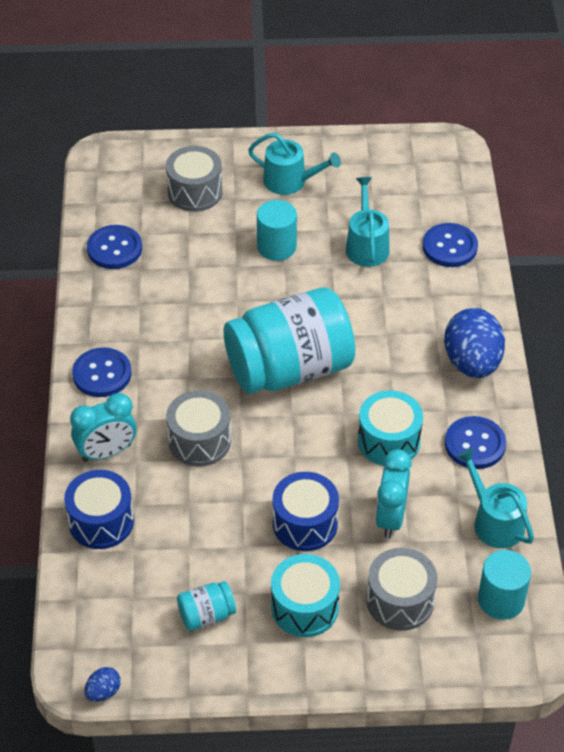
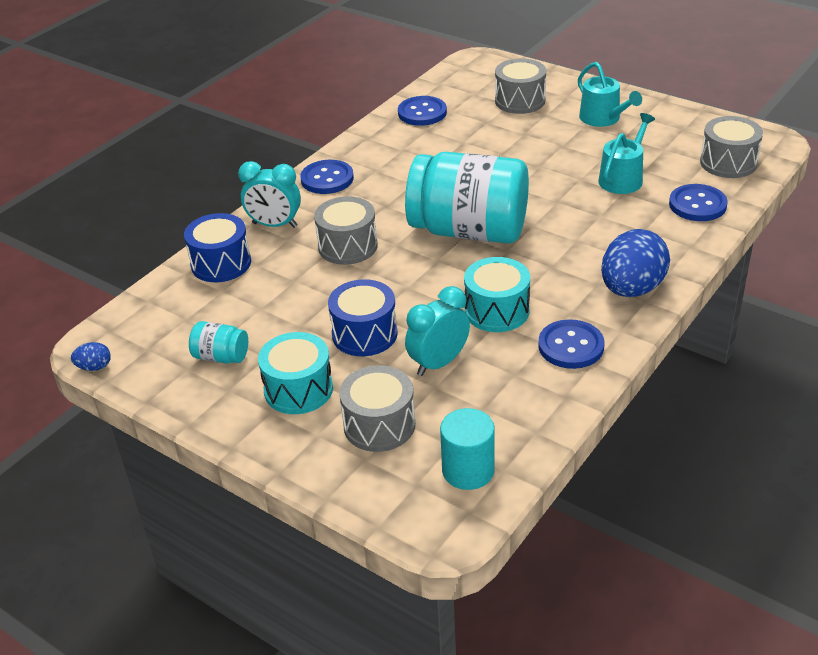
camera: 40 degrees right, 10 degrees down
(276, 247) = (546, 153): turquoise cylinder -> none
(436, 187) = (728, 163): none -> grey drum
(494, 521) = (527, 409): turquoise watering can -> none

